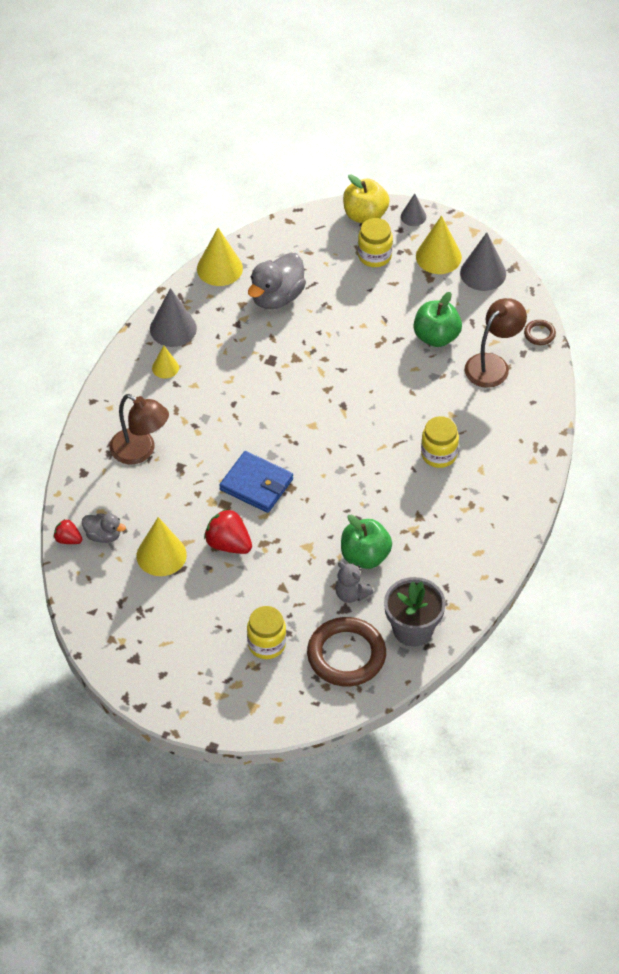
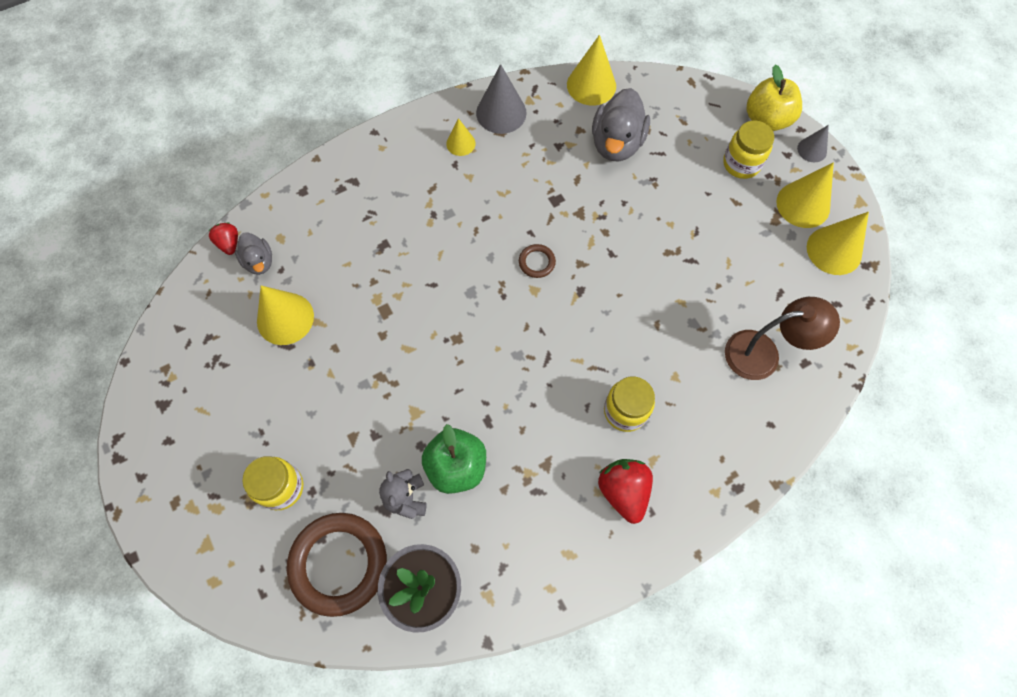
camera: 40 degrees right, 15 degrees up
(140, 451) = (365, 205): brown lamp -> none
(228, 544) = (349, 353): red strawberry -> red strawberry (623, 491)
(256, 484) = (430, 312): blue wallet -> none
(276, 297) = (616, 143): grey duck -> grey duck turned 60 degrees counterclockwise
(436, 337) = (731, 284): green apple -> none
(483, 273) = (834, 250): grey cone -> yellow cone
(539, 334) = (840, 354): brown ring -> brown ring (537, 262)

